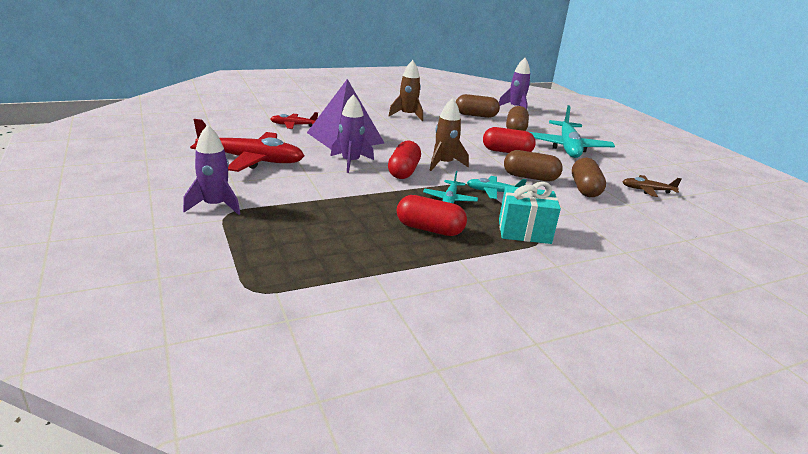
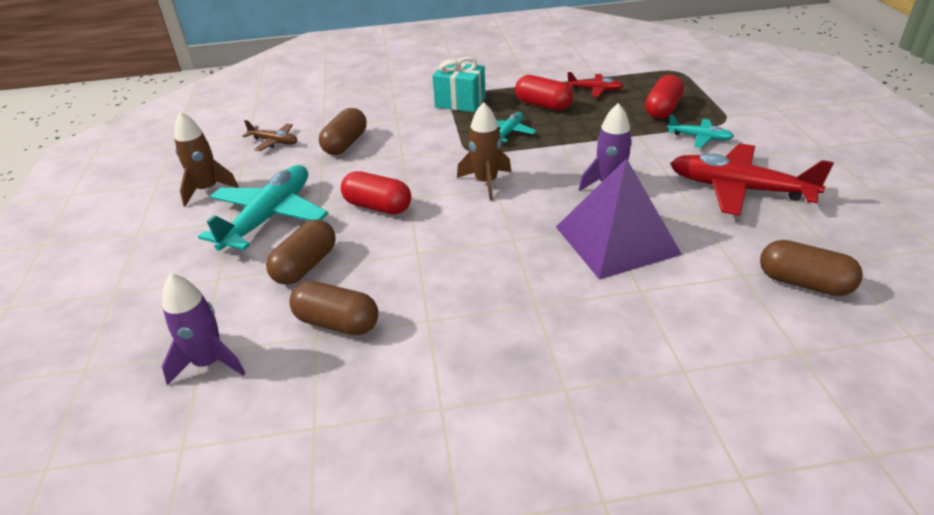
camera: 160 degrees left, 10 degrees up
(215, 206) = (741, 128): purple rocket -> none
(293, 125) = (710, 277): red plane -> red plane (595, 90)
(403, 171) = (544, 170): red capsule -> red capsule (662, 109)
(407, 115) = (486, 320): brown rocket -> brown rocket (207, 189)
(493, 192) = (455, 141): turquoise plane -> turquoise plane (700, 138)
(530, 177) = (392, 160): brown capsule -> brown capsule (804, 283)

